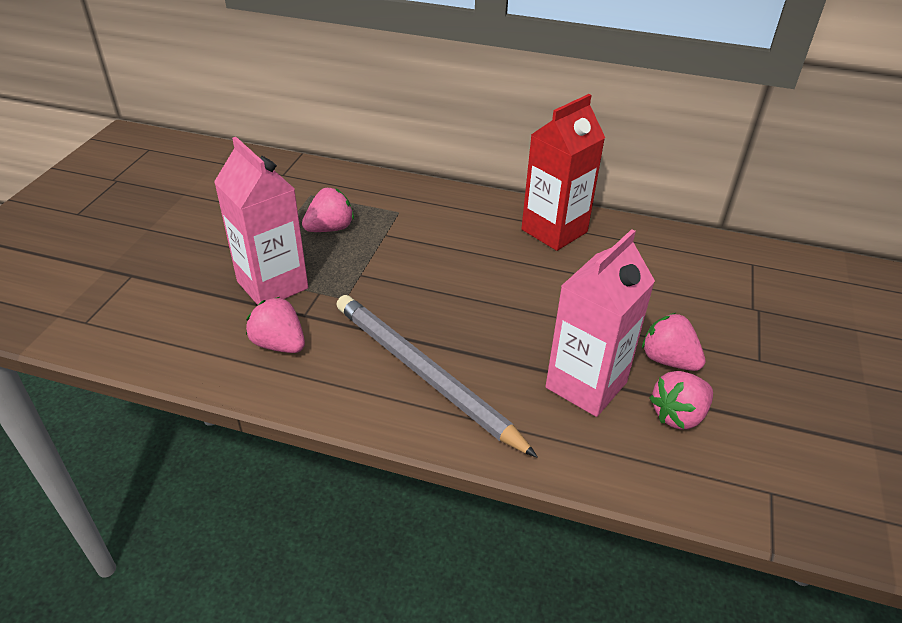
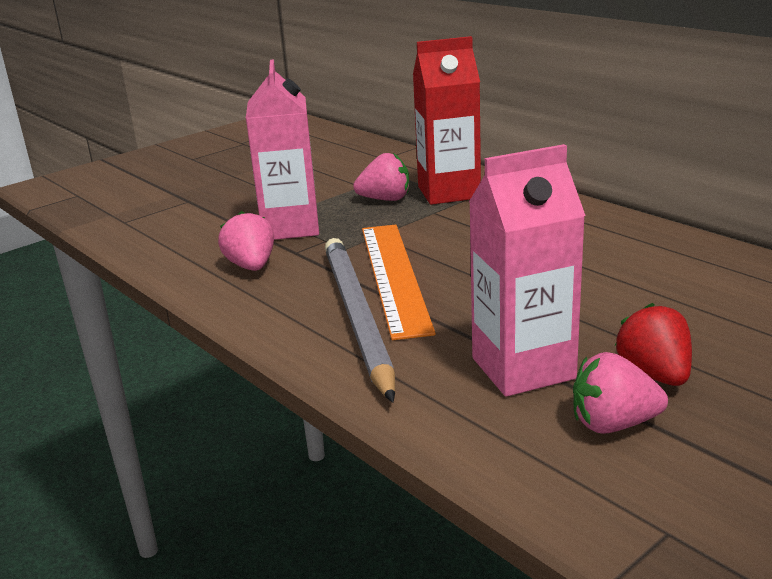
camera: 35 degrees right, 15 degrees down
(415, 319) = (394, 276): none -> orange ruler
(554, 231) = (627, 240): red carton -> red carton (449, 192)
(668, 360) = (654, 374): pink strawberry -> red strawberry

